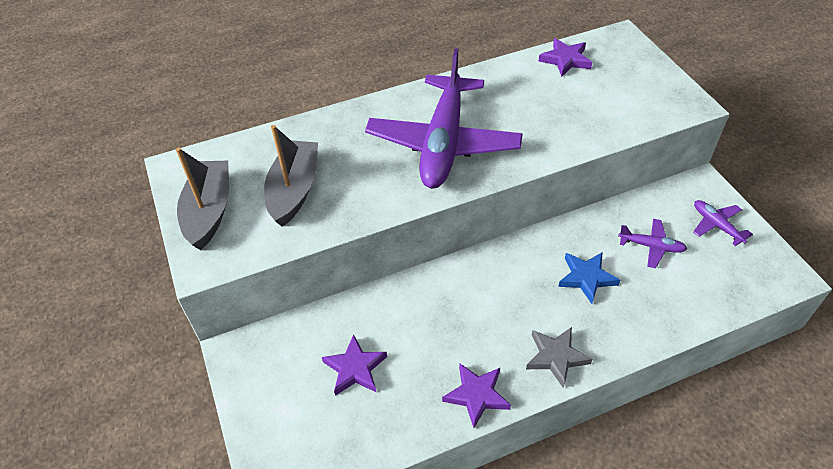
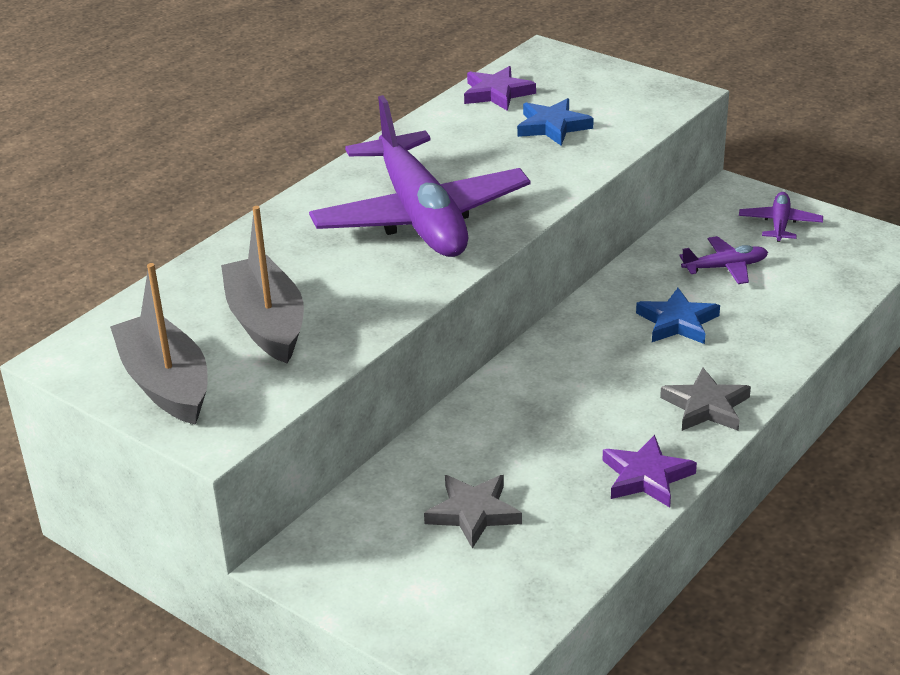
camera: 30 degrees left, 15 degrees down
(355, 368) = (473, 513): purple star -> grey star
(581, 101) = (552, 126): none -> blue star
(716, 225) = (779, 224): purple plane -> purple plane turned 75 degrees clockwise

